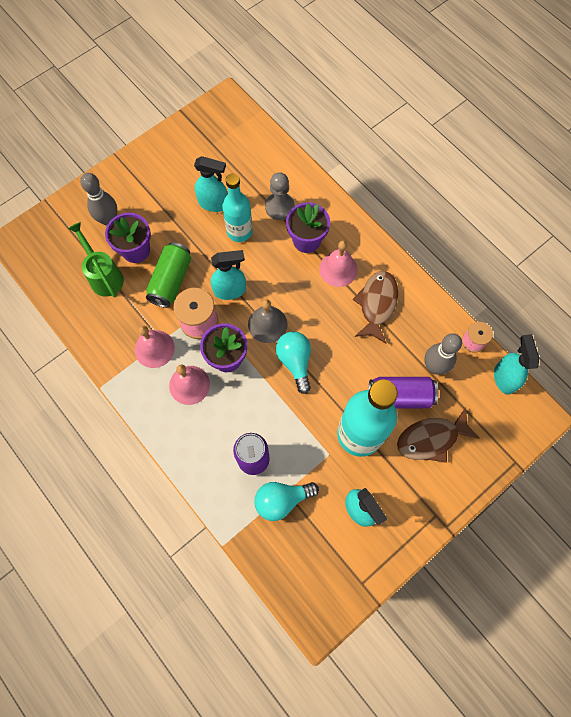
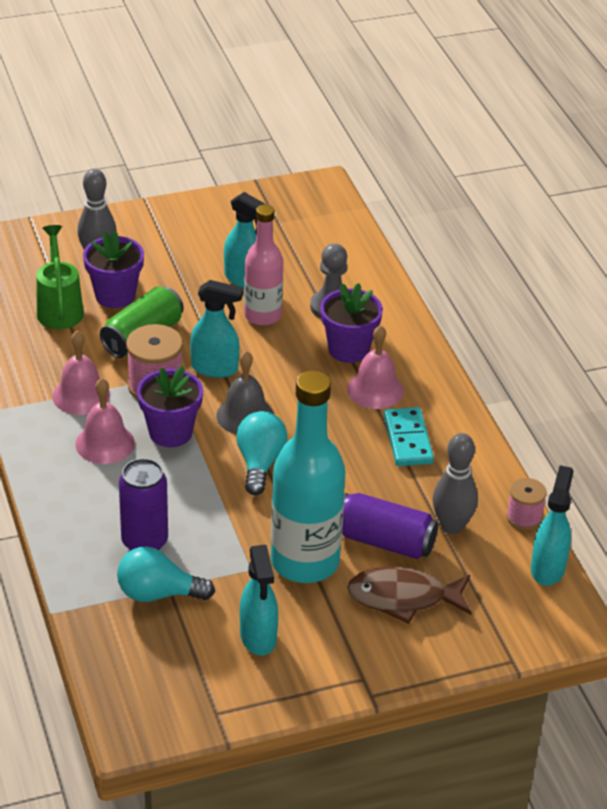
camera: 20 degrees right, 30 degrees down
(239, 231) = (262, 315): turquoise bottle -> pink bottle
(377, 304) = (408, 440): brown fish -> turquoise domino

